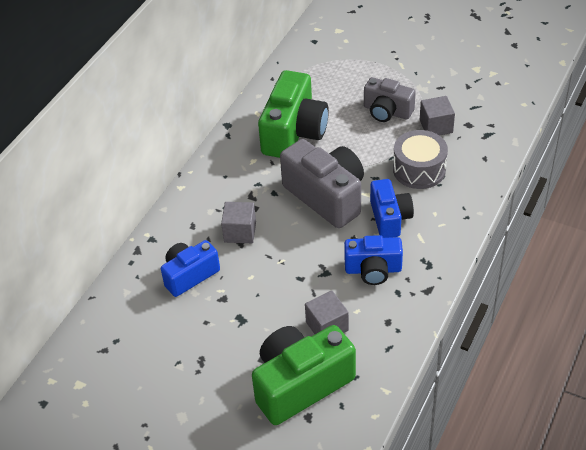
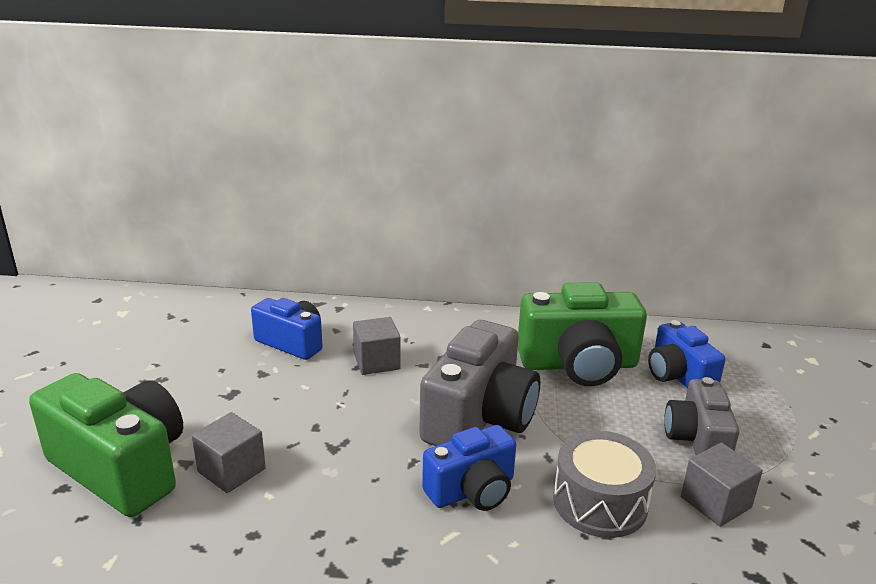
camera: 65 degrees right, 20 degrees down
(373, 270) = (356, 494): blue camera -> blue camera (678, 376)

